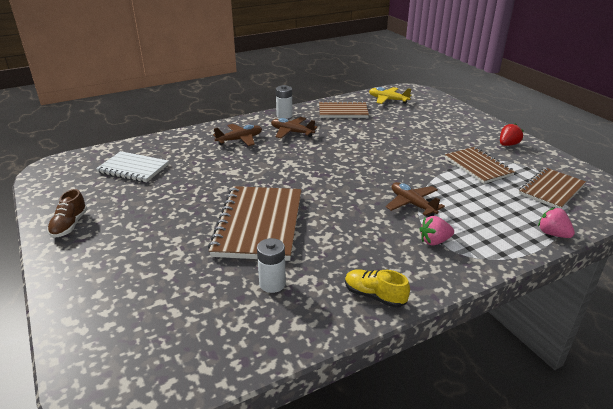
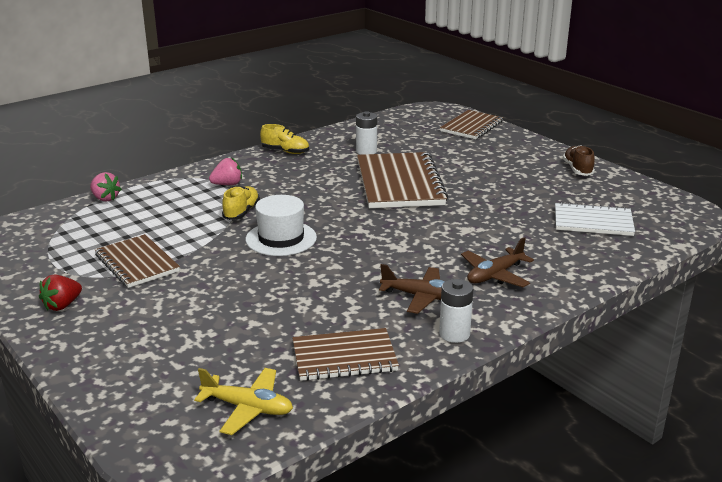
camera: 170 degrees right, 5 degrees down
(376, 176) = (281, 238): none -> white hat
(412, 204) = (241, 212): brown plane -> yellow shoe
(551, 190) = (62, 240): brown notebook -> brown notebook (471, 126)

